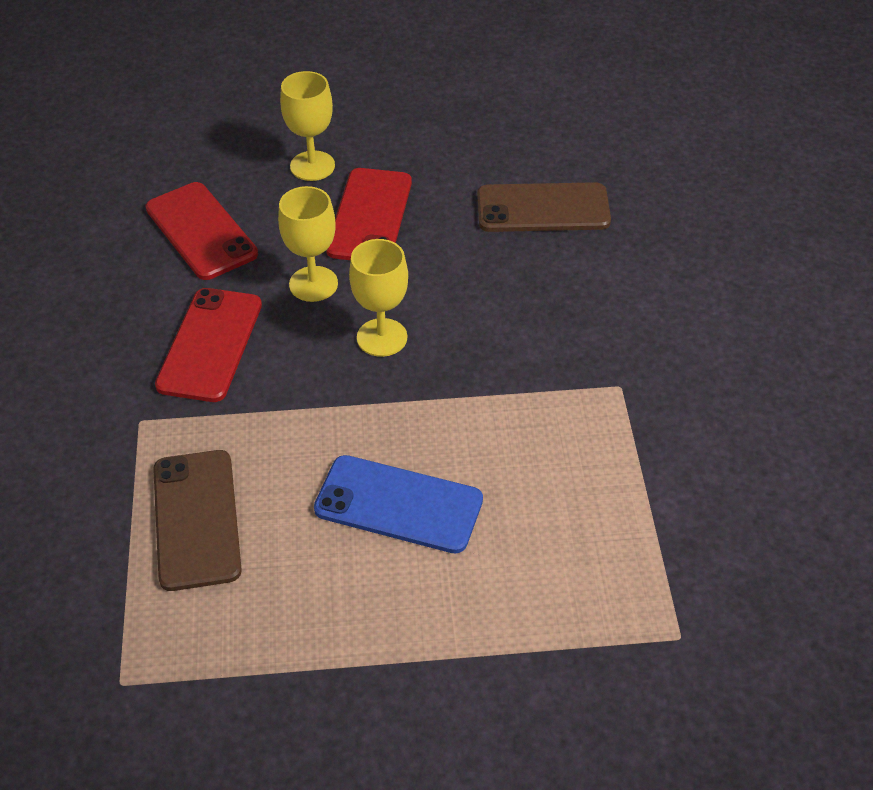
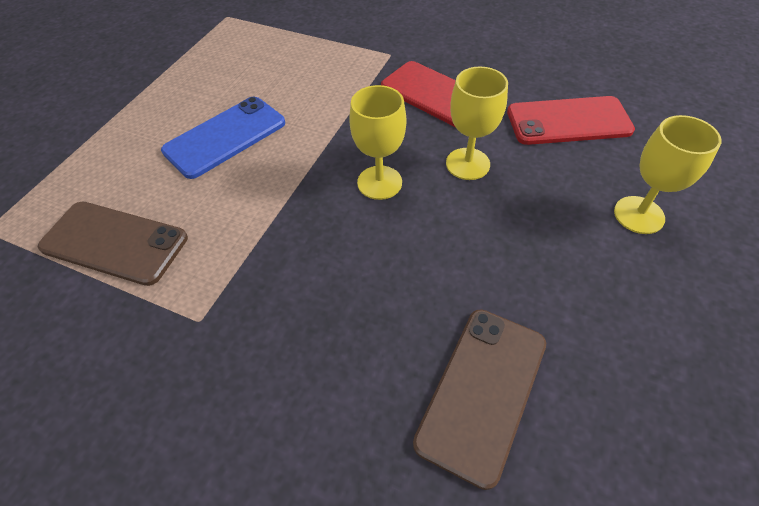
camera: 120 degrees right, 5 degrees up
(196, 519) = (297, 57): brown phone -> brown phone (114, 242)
(370, 216) = (540, 230): red phone -> none

